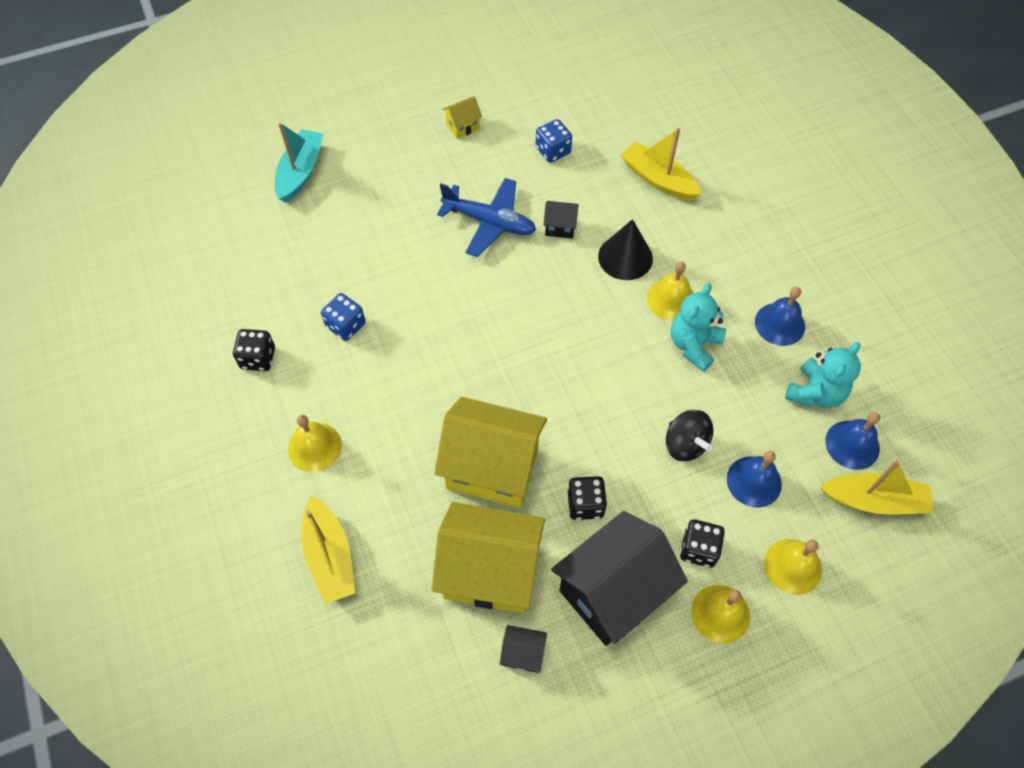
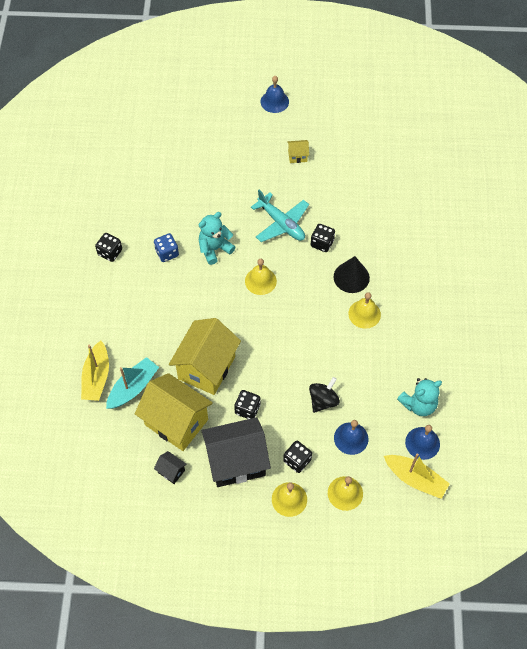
camera: 25 degrees right, 0 degrees up
(300, 172) = (186, 149): turquoise boat -> turquoise boat (133, 387)
(314, 447) = (117, 315): yellow bell -> yellow bell (260, 281)
(489, 222) = (281, 223): blue plane -> turquoise plane
(492, 468) = (206, 368): yellow house -> yellow house turned 75 degrees clockwise
(553, 151) = (344, 193): blue dice -> none
(560, 227) = (322, 243): black house -> black dice
(658, 179) = (400, 236): yellow boat -> none
(685, 444) = (323, 400): black spinning top -> black spinning top turned 135 degrees counterclockwise
(693, 345) = (362, 346): turquoise teddy bear -> turquoise teddy bear (215, 249)
(779, 324) = (422, 355): blue bell -> blue bell (274, 101)

